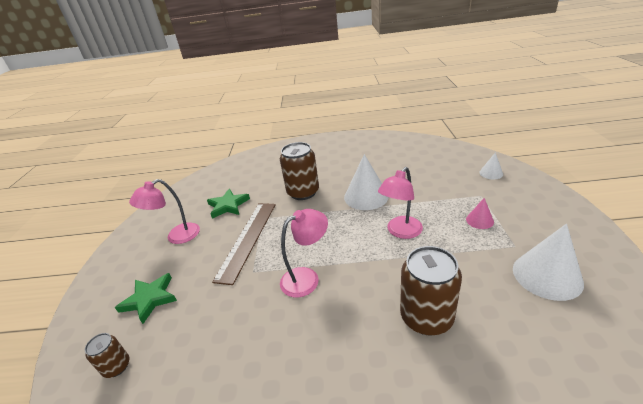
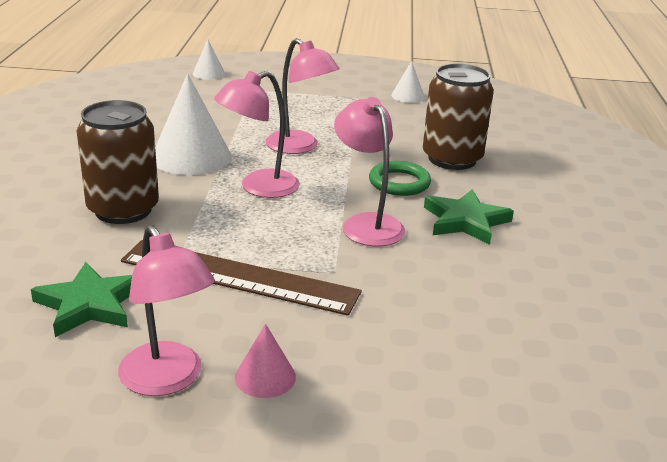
camera: 90 degrees left, 5 degrees down
(117, 366) = (522, 413): brown can -> none
(149, 299) = (368, 396): green star -> green star (465, 221)
(338, 227) = (259, 187): none -> pink lamp
(368, 287) = (399, 183): none -> green ring
(479, 220) = (305, 101): pink cone -> pink cone (265, 377)
(547, 275) = (408, 96): white cone -> white cone, size x0.51

